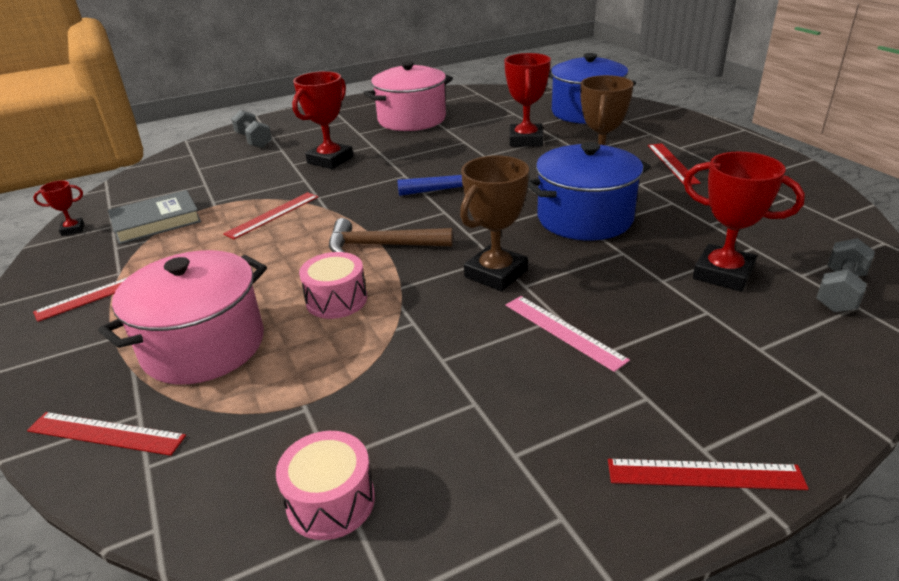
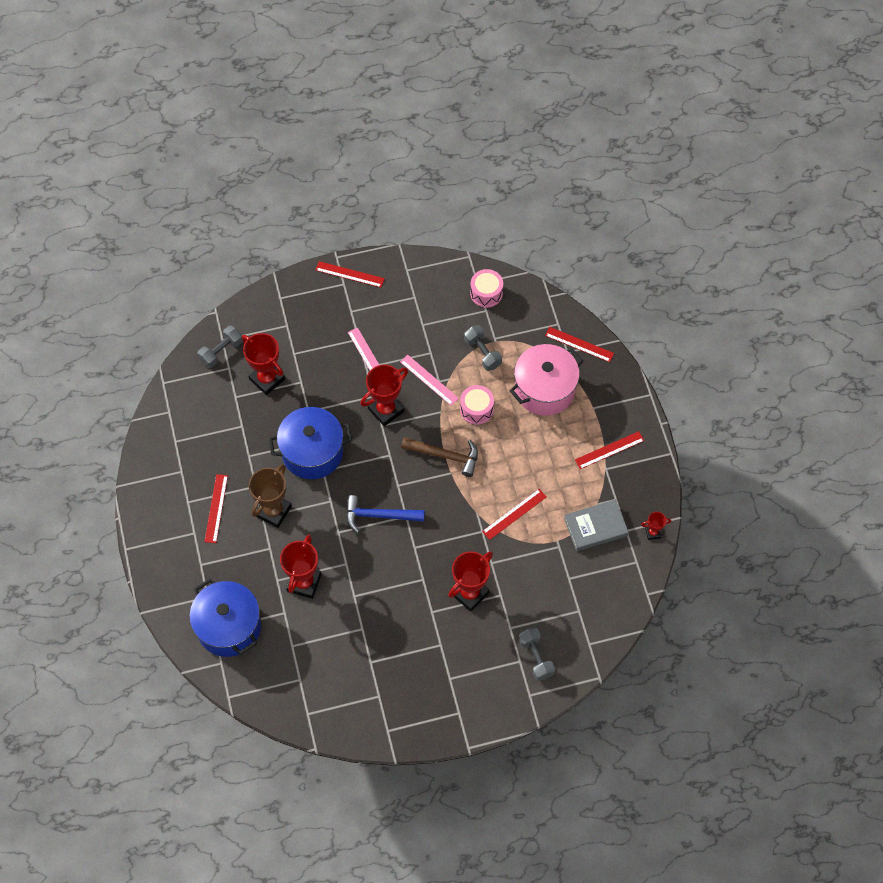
camera: 170 degrees left, 30 degrees up
(331, 379) = (482, 353): none -> grey dumbbell
(411, 119) = (388, 662): pink pot -> none
(432, 321) = (429, 380): none -> pink ruler
(496, 274) = (386, 410): brown trophy -> red trophy

